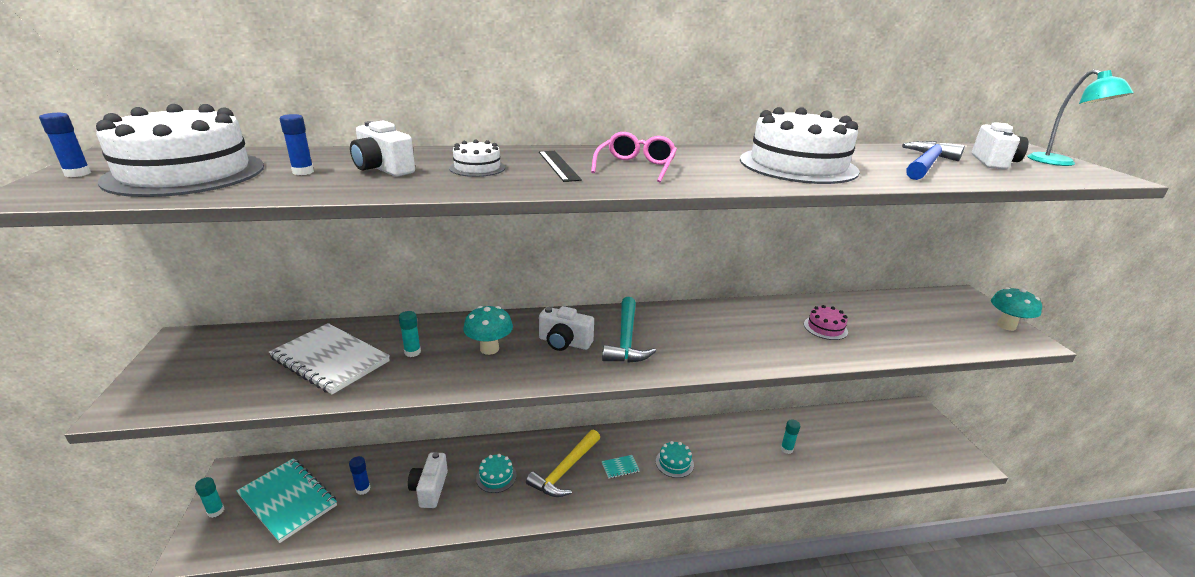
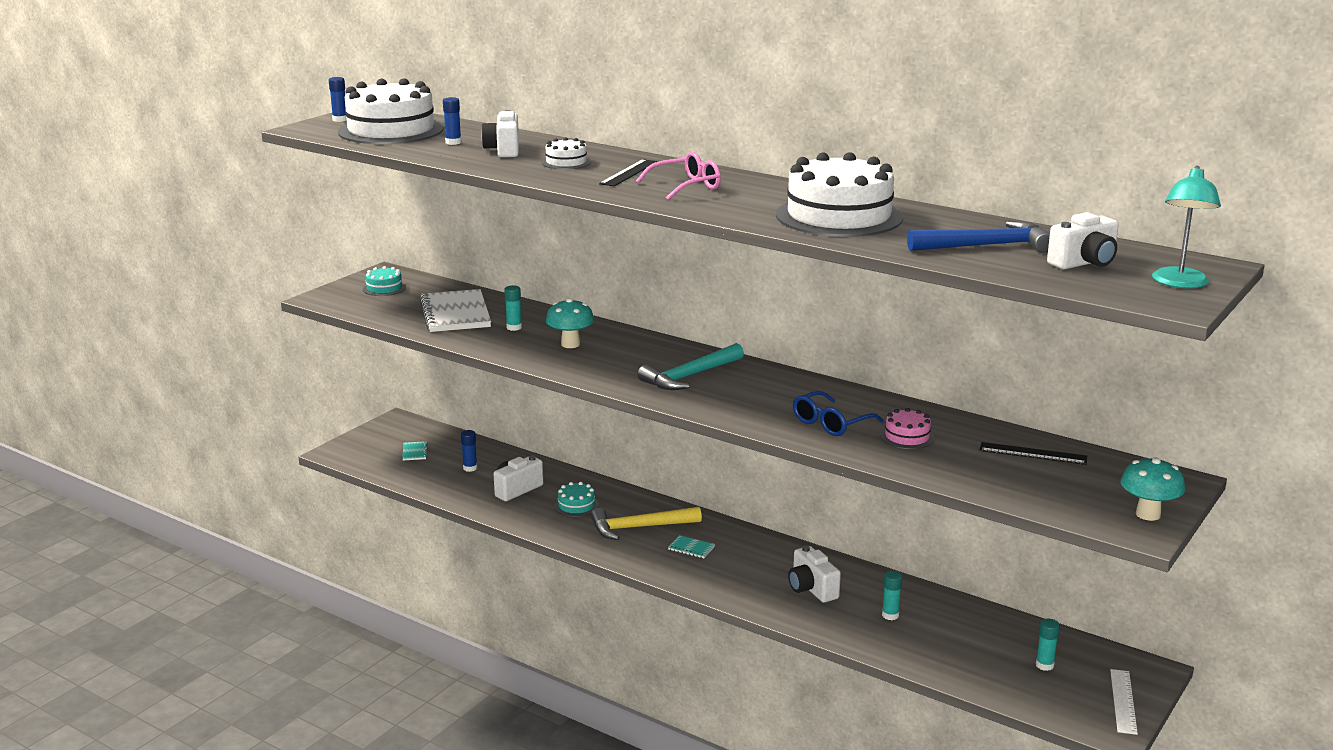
camera: 45 degrees right, 5 degrees down
(216, 511) = (366, 438): turquoise glue stick -> turquoise glue stick (1044, 665)
(288, 500) = (414, 452): turquoise notebook -> turquoise notebook, size x0.41
(564, 343) = (634, 360): white camera -> white camera (811, 589)
(674, 463) = (749, 569): turquoise cake -> turquoise cake (384, 288)
(774, 338) = (830, 423): none -> blue glasses
(891, 309) = (1033, 453): none -> black ruler
(943, 438) = (1123, 701): none -> white ruler

